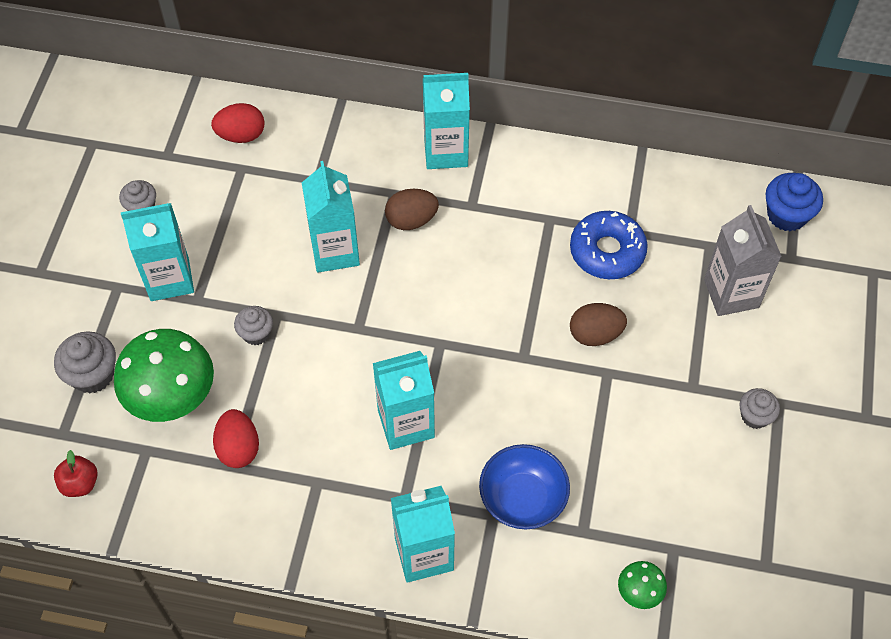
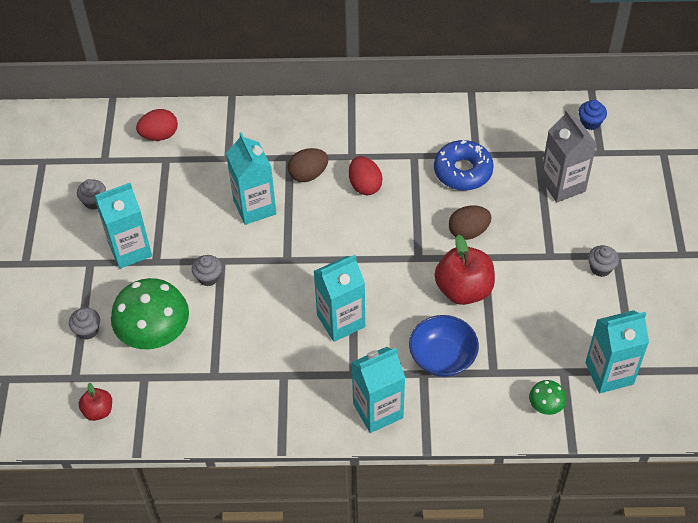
camera: 10 degrees left, 5 degrees down
(93, 375) = (87, 330): grey cupcake -> grey cupcake, size x0.65
(238, 448) = (216, 362): red egg -> red egg (365, 185)
(445, 151) = (322, 120): turquoise carton -> turquoise carton (609, 373)
(571, 412) = (463, 289): none -> red apple
(786, 215) = (590, 122): blue cupcake -> blue cupcake, size x0.65

